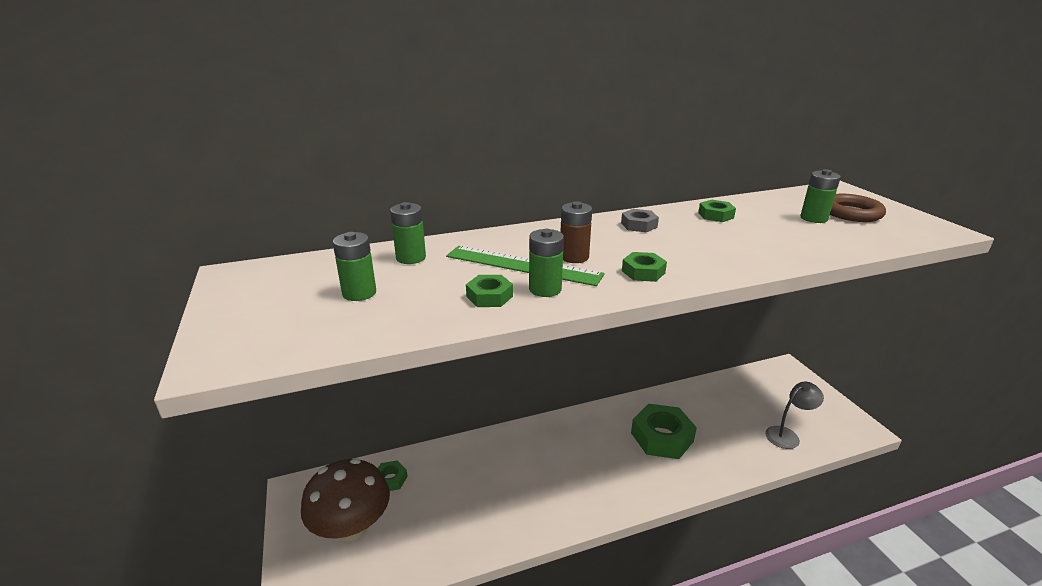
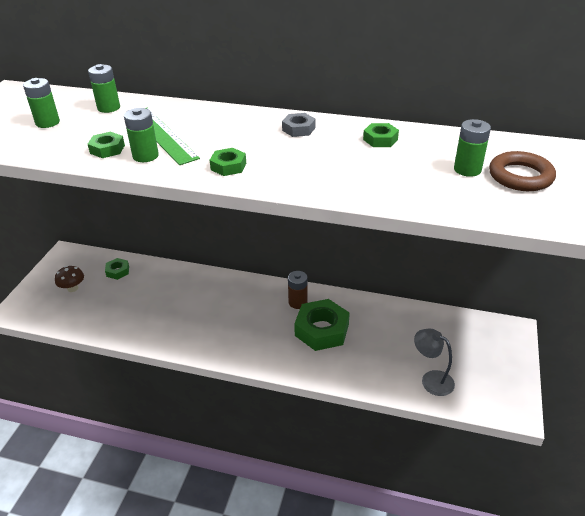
camera: 35 degrees right, 10 degrees up
(352, 527) = (72, 288): brown mushroom -> brown mushroom, size x0.48
(574, 257) = (204, 139): brown battery -> brown battery (298, 302)
(787, 435) = (431, 379): grey lamp -> grey lamp turned 150 degrees counterclockwise

